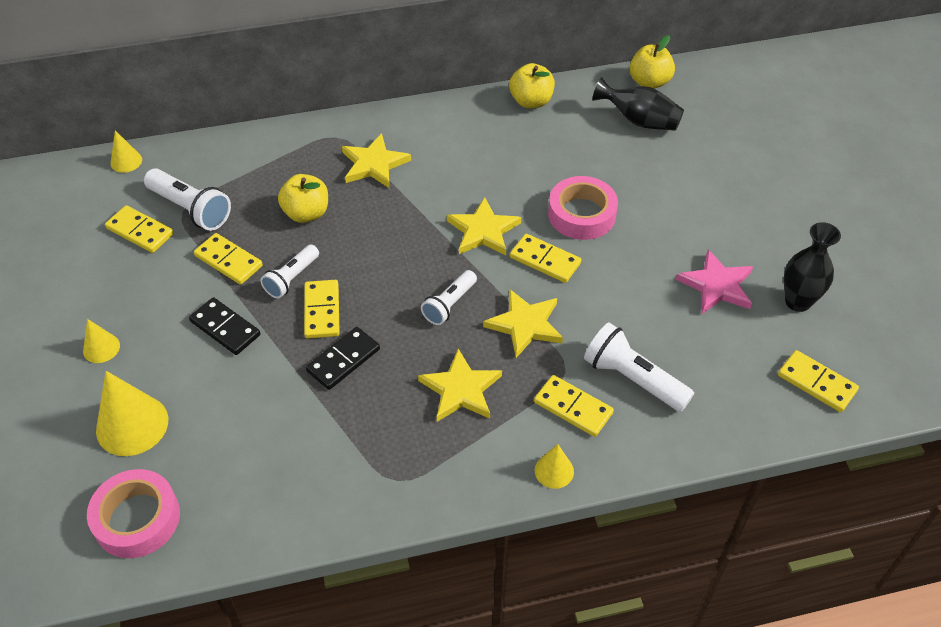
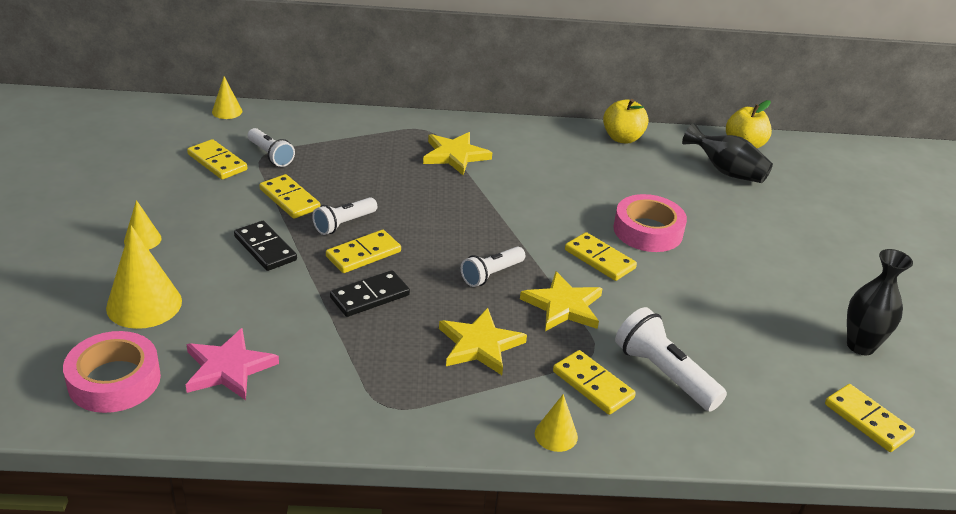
camera: 10 degrees right, 15 degrees down
(191, 209) = (270, 155): white flashlight -> white flashlight, size x0.66
(306, 213) = (377, 179): yellow apple -> none
(322, 311) = (363, 254): yellow domino -> yellow domino turned 45 degrees clockwise
(483, 231) = (544, 224): yellow star -> none
(717, 285) = (775, 315): pink star -> pink star (228, 368)

